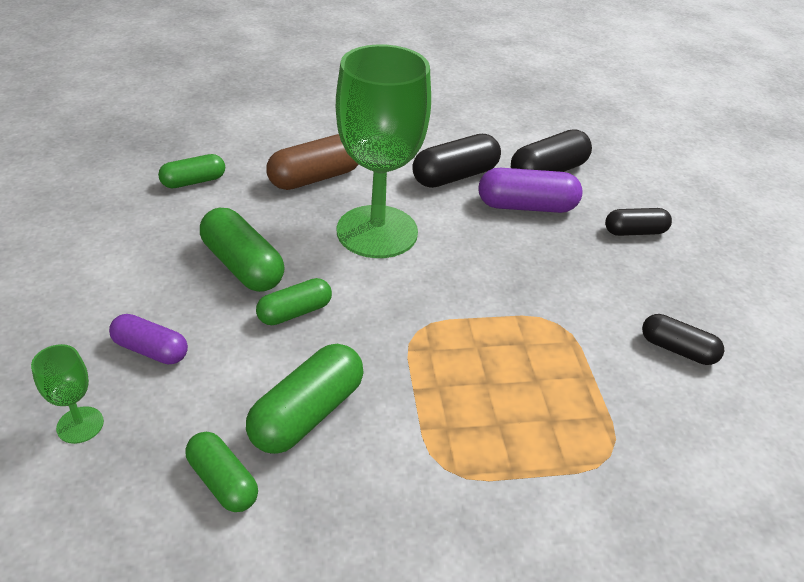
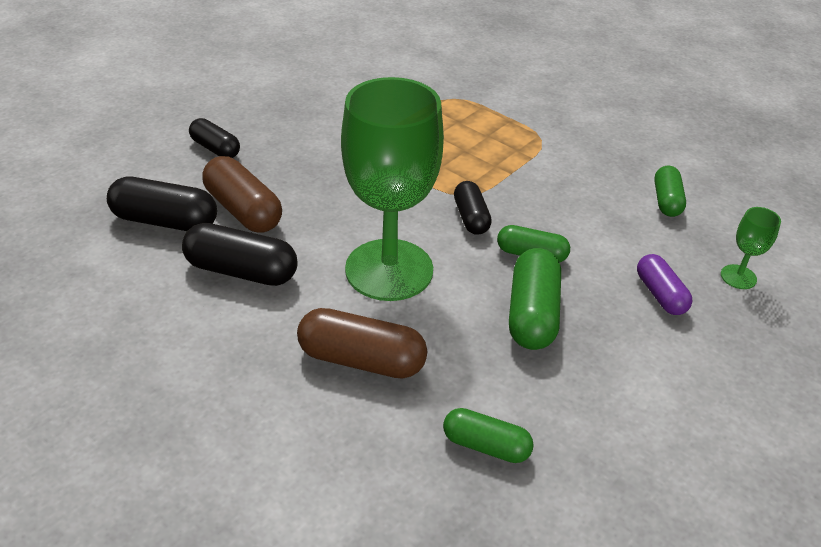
camera: 130 degrees left, 0 degrees up
(307, 413) = (588, 199): green capsule -> none
(526, 206) = (243, 210): purple capsule -> brown capsule
(677, 349) = (337, 99): black capsule -> black capsule (471, 217)

